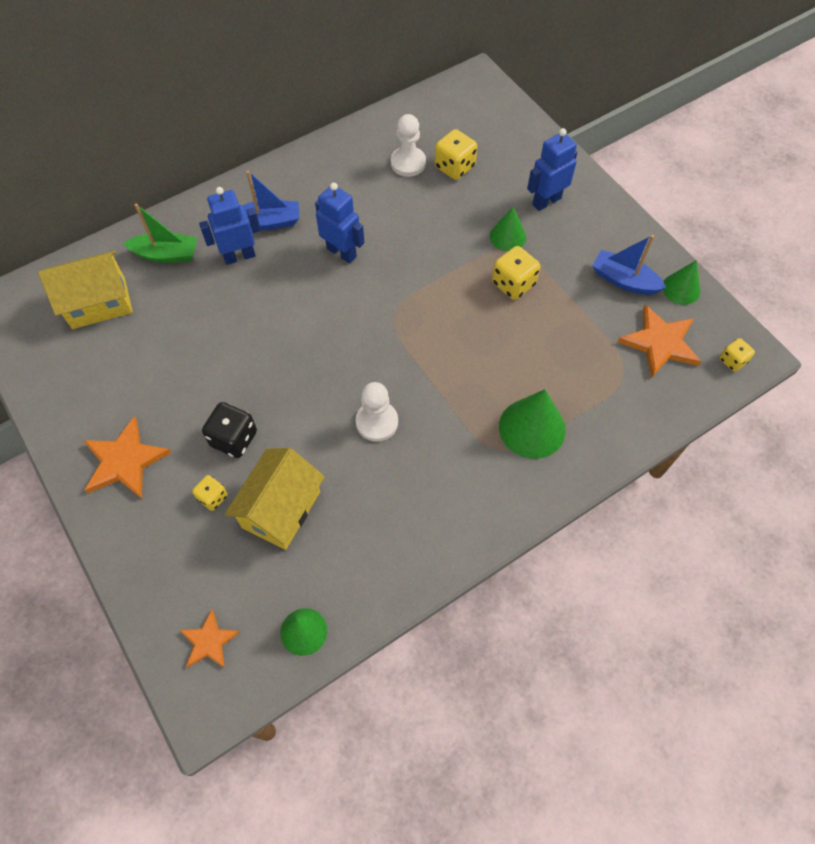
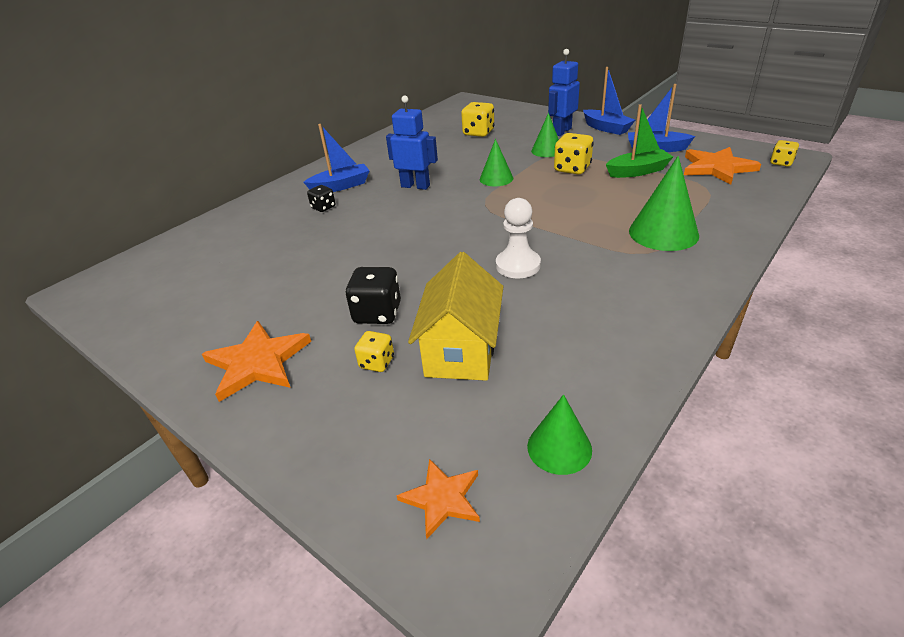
camera: 15 degrees left, 25 degrees down
(99, 303) = (192, 263): yellow house -> none
(166, 254) = (252, 222): green boat -> green boat (638, 171)
(239, 256) = (323, 207): blue robot -> black dice
(408, 163) = (440, 138): white pawn -> none
(599, 215) = (606, 128): none -> blue boat
(681, 289) = (702, 143): green cone -> green cone (496, 178)

